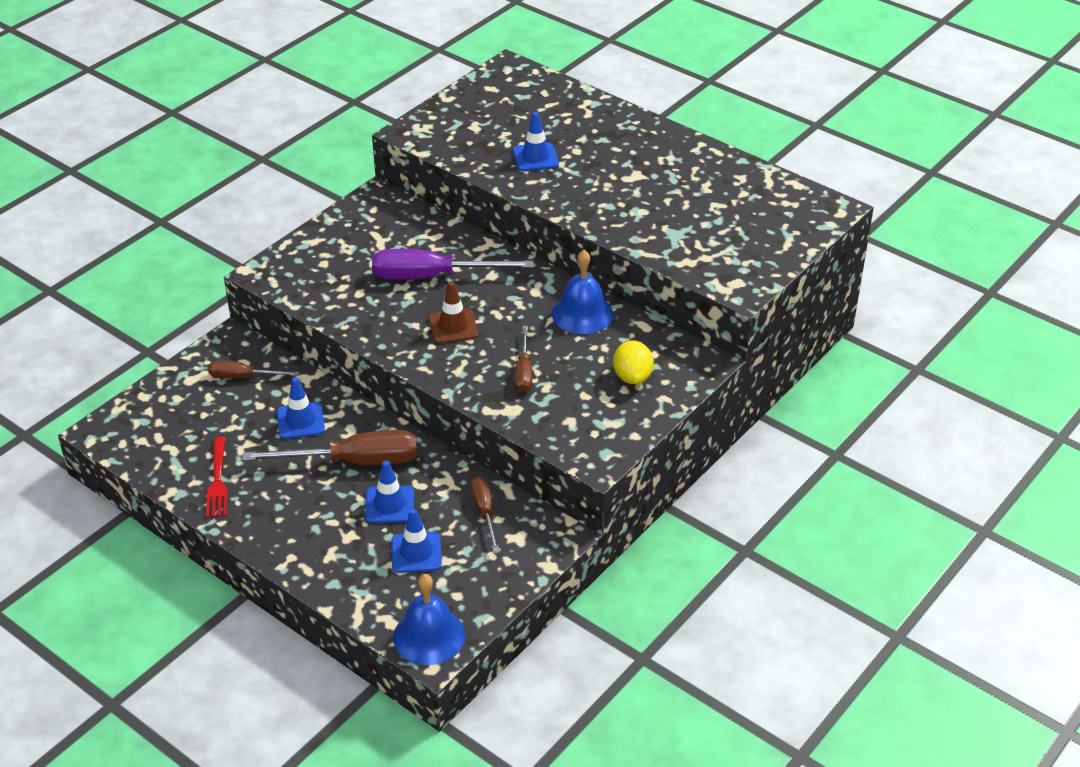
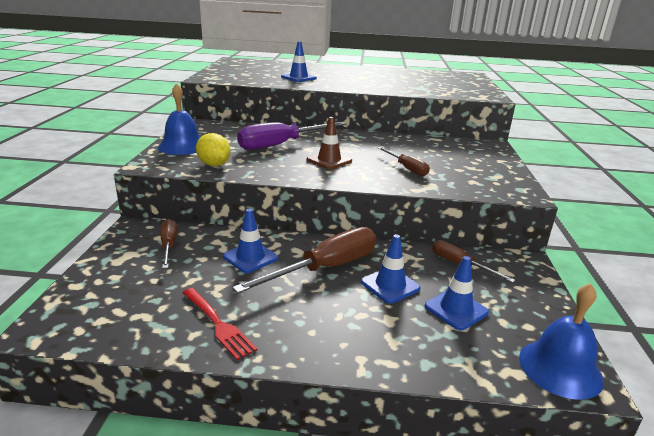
camera: 35 degrees left, 15 degrees down
(243, 377) = (169, 245): brown screwdriver -> brown screwdriver turned 105 degrees clockwise
(582, 313) = (396, 141): blue bell -> blue bell (182, 146)
(632, 377) = (469, 157): yellow lemon -> yellow lemon (214, 164)

